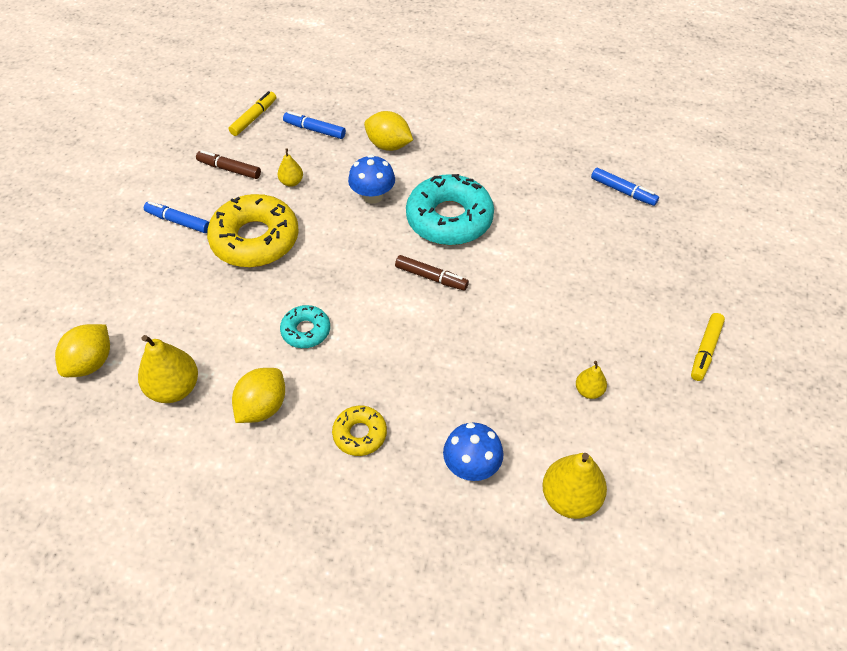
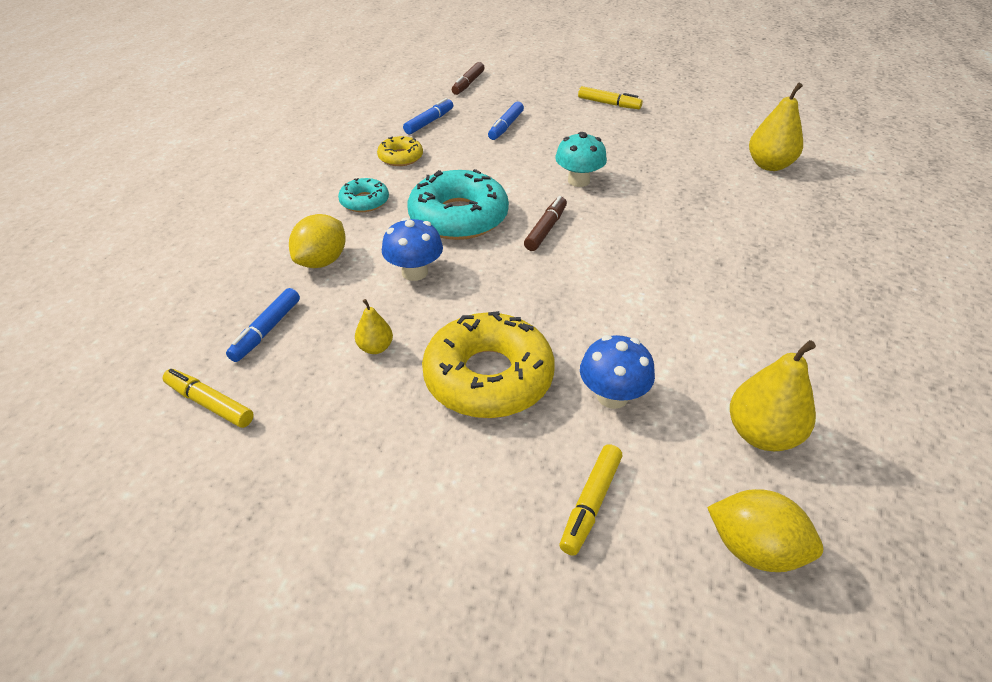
camera: 90 degrees left, 10 degrees down
(143, 286) = (591, 503): none -> yellow marker
(178, 221) = (447, 476): blue marker -> blue marker (506, 126)
(229, 169) = (332, 422): brown marker -> brown marker (468, 84)
(262, 407) = (756, 346): yellow lemon -> none
(306, 331) = (638, 318): turquoise donut -> turquoise donut (364, 201)
(360, 434) = (759, 273): yellow donut -> yellow donut (400, 157)
(471, 466) = (763, 209): blue mushroom -> blue mushroom (612, 396)
(517, 307) = (578, 181): none -> turquoise mushroom
(589, 391) = (663, 152): yellow pear -> none

